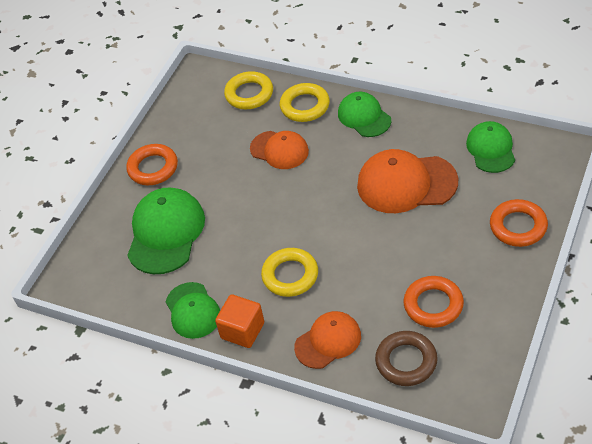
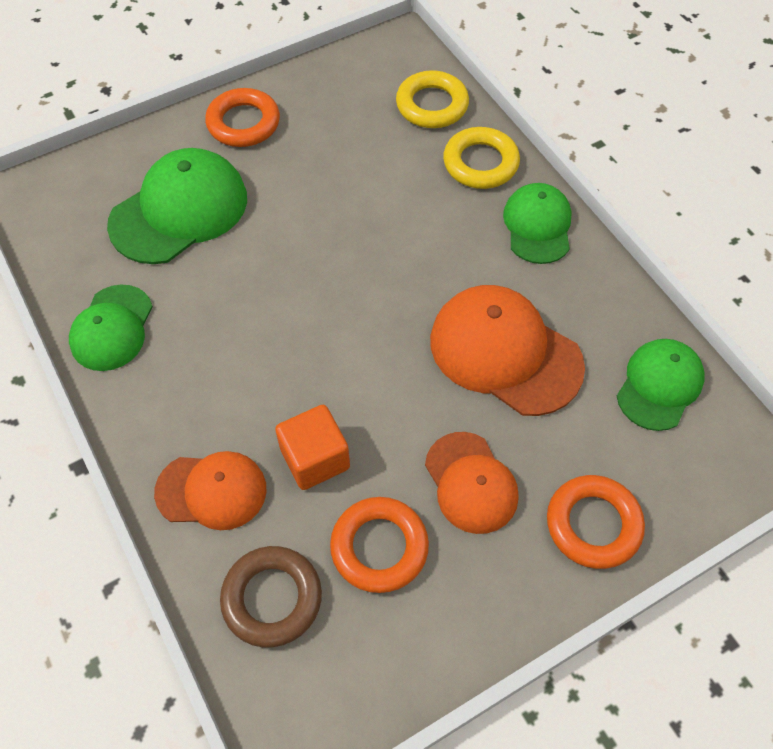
camera: 30 degrees right, 10 degrees up
(242, 330) = (136, 397): orange cube -> orange cube (315, 459)
(279, 150) = (398, 198): orange cap -> orange cap (471, 483)
(290, 275) = (255, 368): yellow ring -> none

